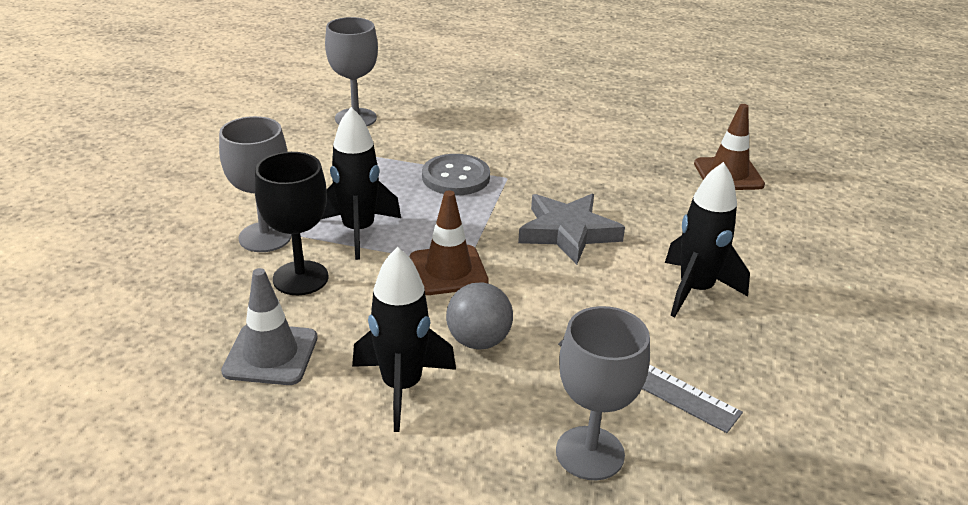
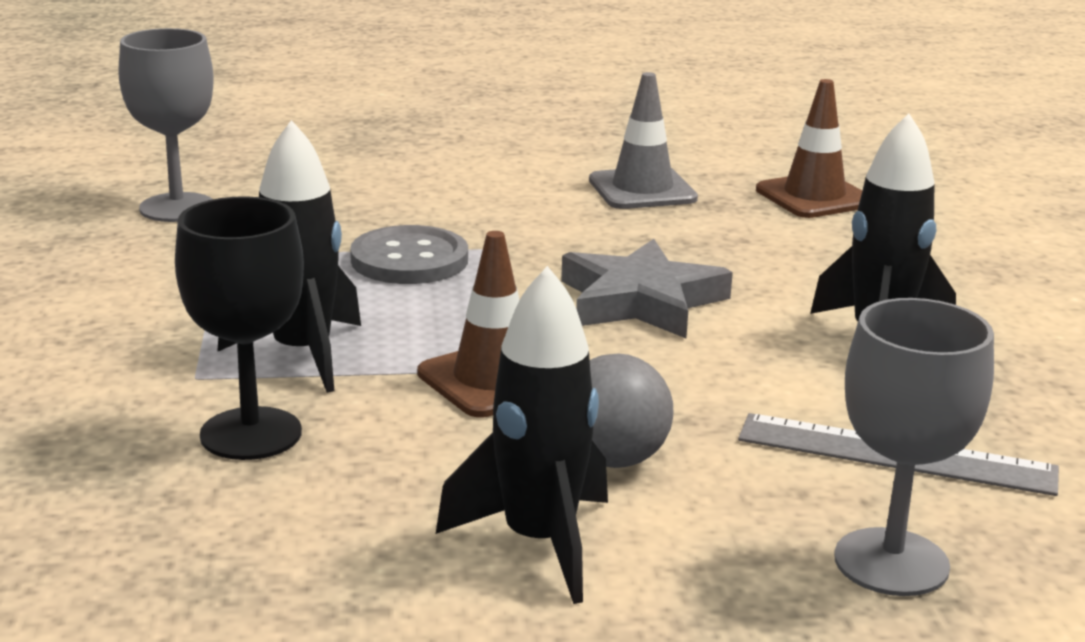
camera: 20 degrees left, 10 degrees down
(265, 237) = (141, 390): grey goblet -> none
(271, 354) = (281, 547): grey traffic cone -> grey traffic cone (642, 190)

